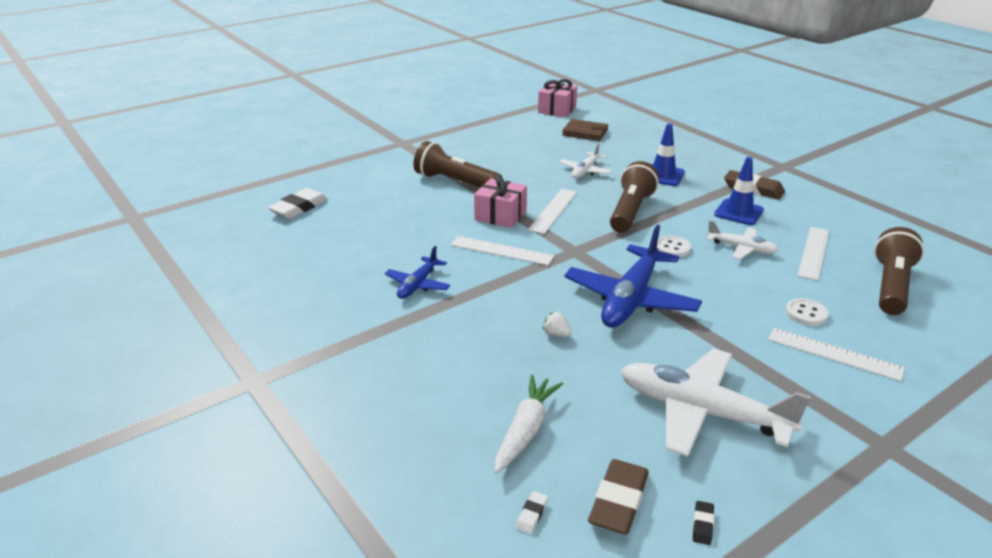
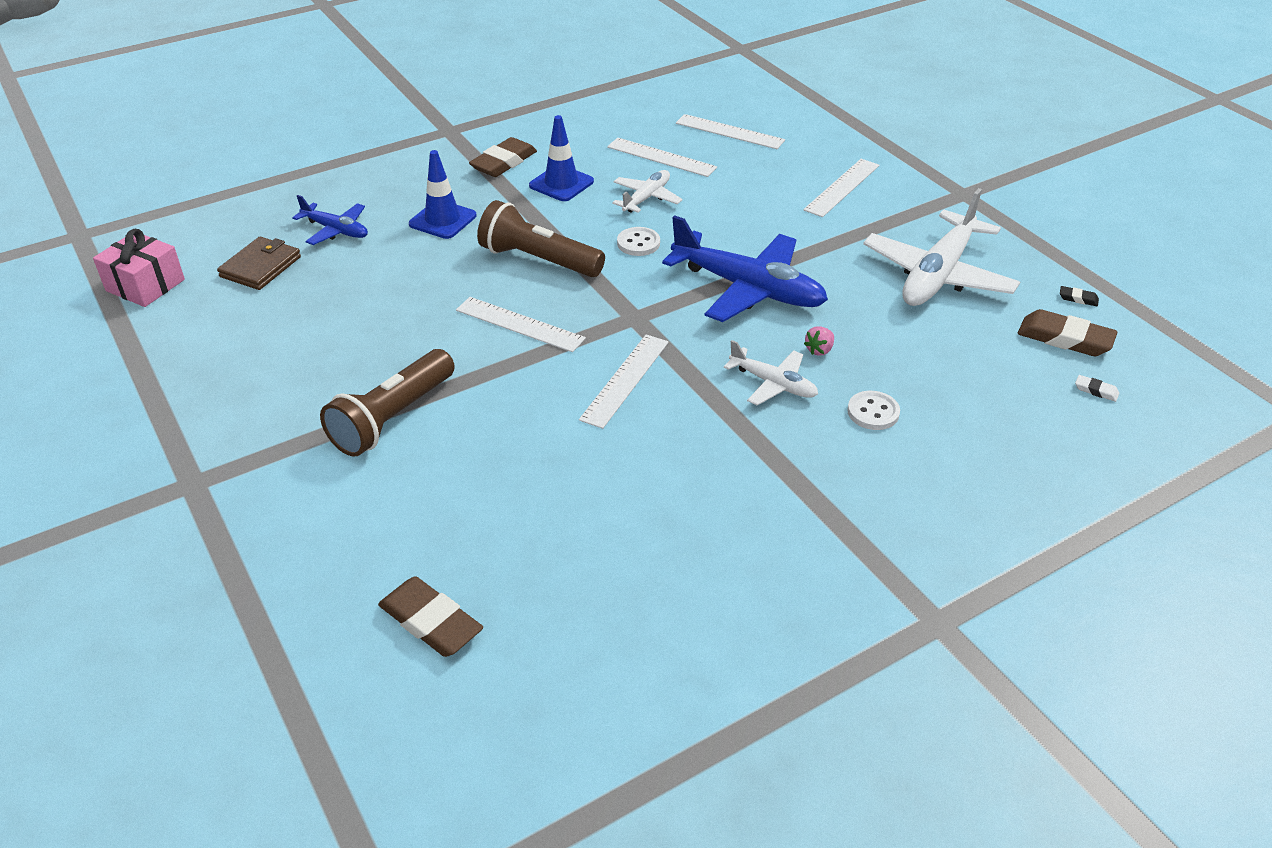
camera: 85 degrees left, 10 degrees up
(299, 208) = (431, 622): white eraser -> brown eraser
(418, 285) = (707, 463): blue plane -> blue plane (336, 230)
(500, 215) = (522, 375): pink gift -> none
(526, 430) = (984, 385): white carrot -> none
(556, 334) = (819, 350): white strawberry -> pink strawberry
(585, 171) = (403, 283): white plane -> white plane (773, 384)
(806, 313) = (776, 187): white button -> white button (873, 412)
(891, 286) = (729, 132): brown flashlight -> white ruler

